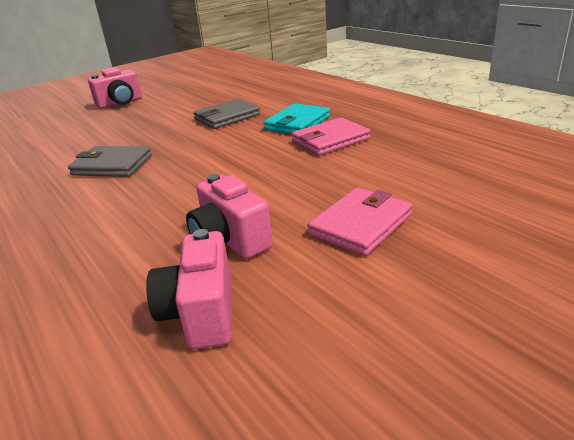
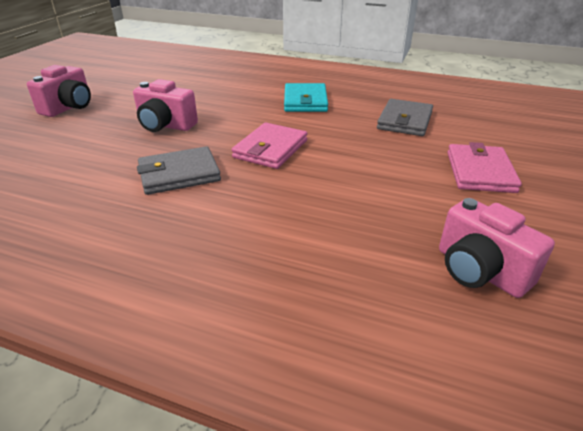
camera: 35 degrees left, 5 degrees up
(227, 117) = (227, 105): grey wallet -> grey wallet (404, 121)
(230, 240) = (409, 210): pink camera -> pink camera (165, 125)
(330, 140) = (356, 111): pink wallet -> pink wallet (270, 149)

